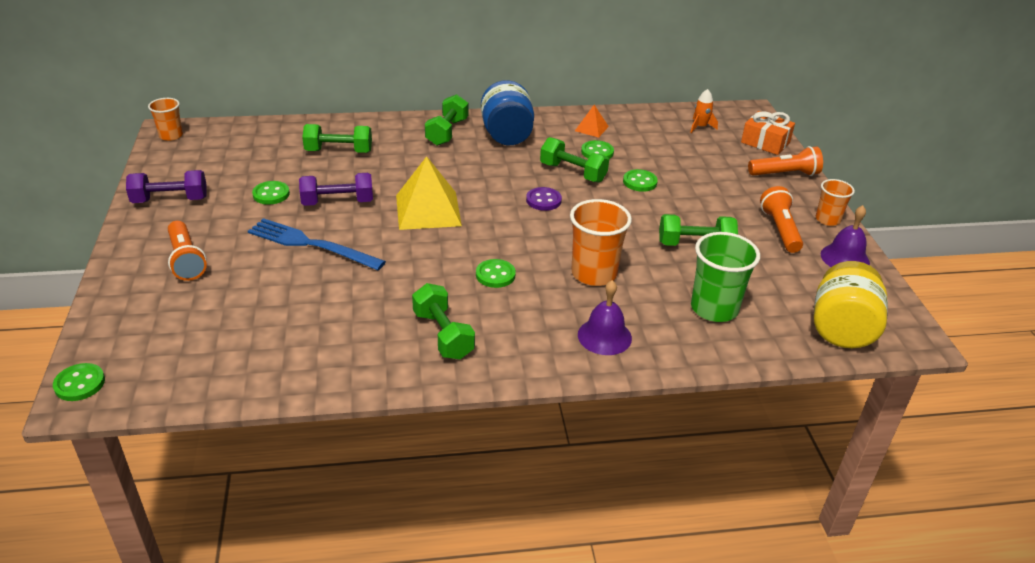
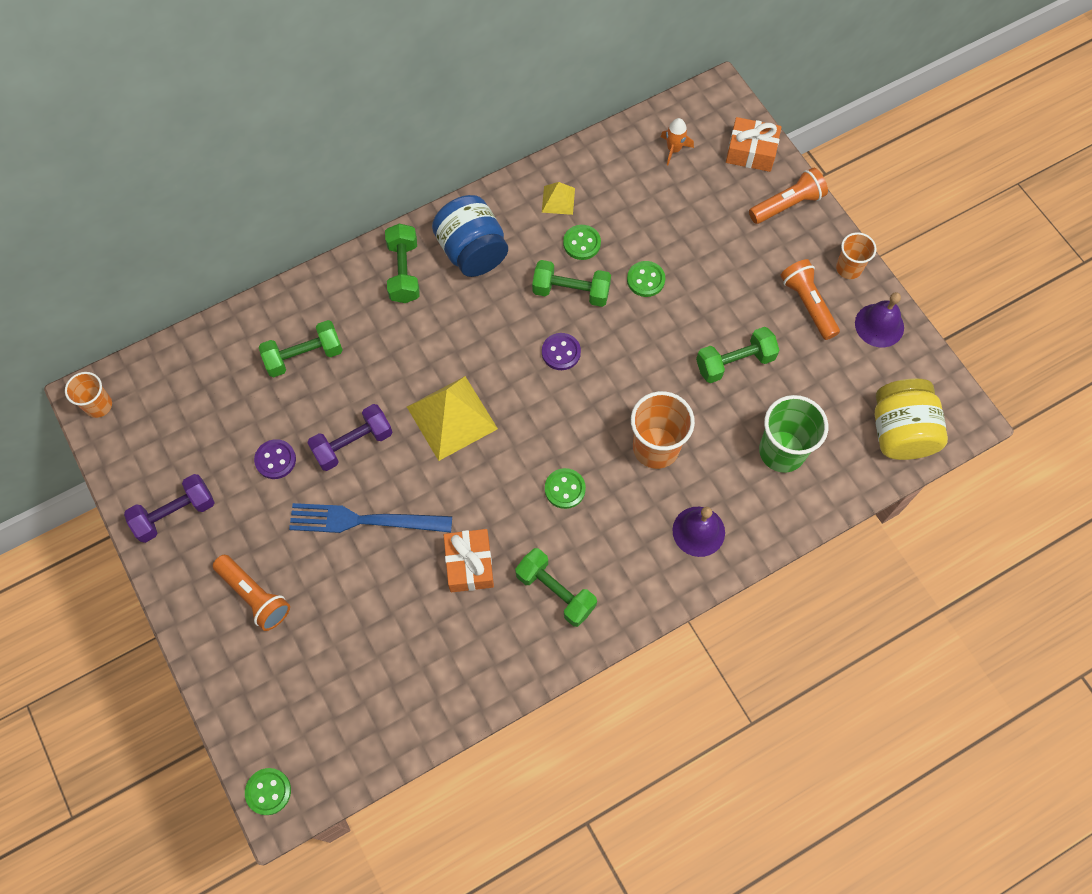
camera: 20 degrees left, 30 degrees up
(271, 194) = (275, 460): green button -> purple button
(378, 295) = (469, 564): none -> orange gift
(591, 128) = (558, 200): orange pyramid -> yellow pyramid

